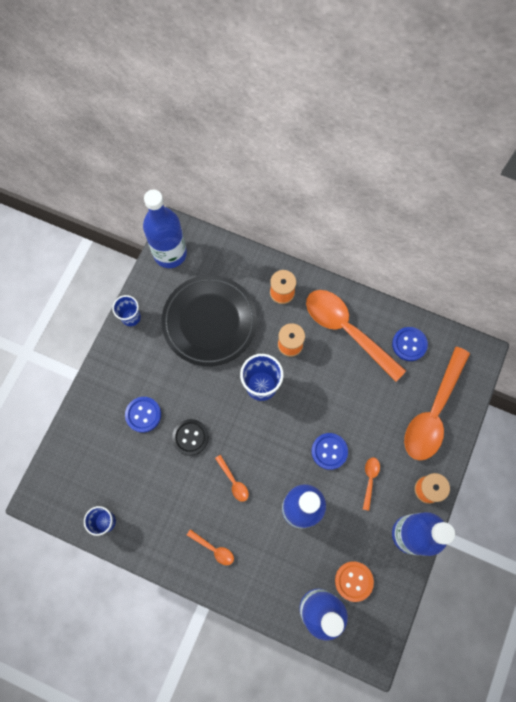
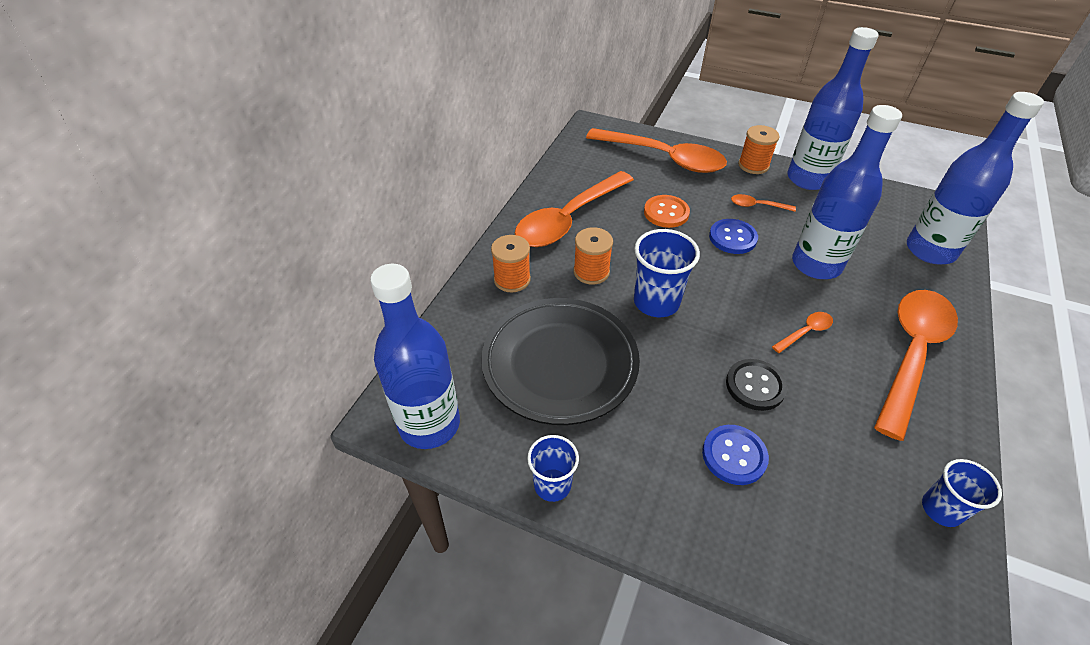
camera: 90 degrees left, 25 degrees down
(214, 549) = (911, 353): orange spoon -> orange spoon, size x2.47
(354, 581) = (882, 221): orange button -> orange button (666, 213)
(409, 344) = (584, 171): blue button -> none

